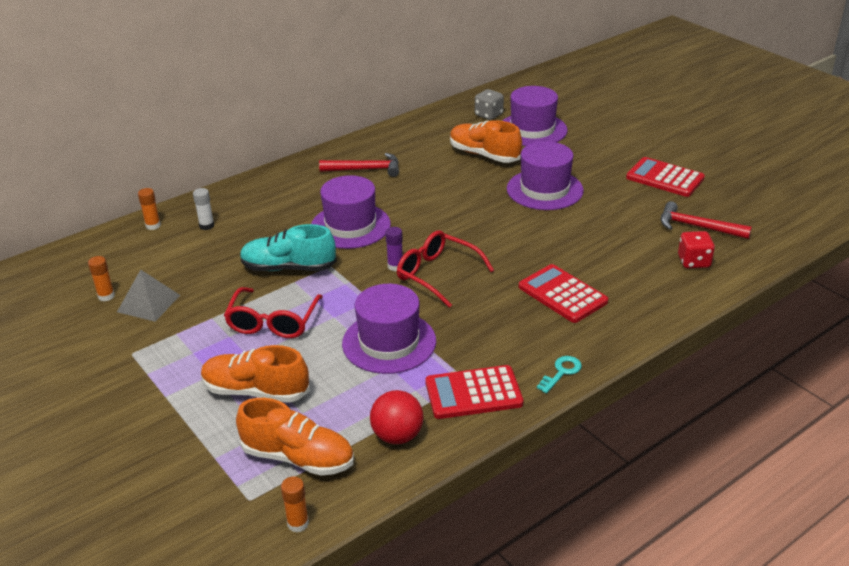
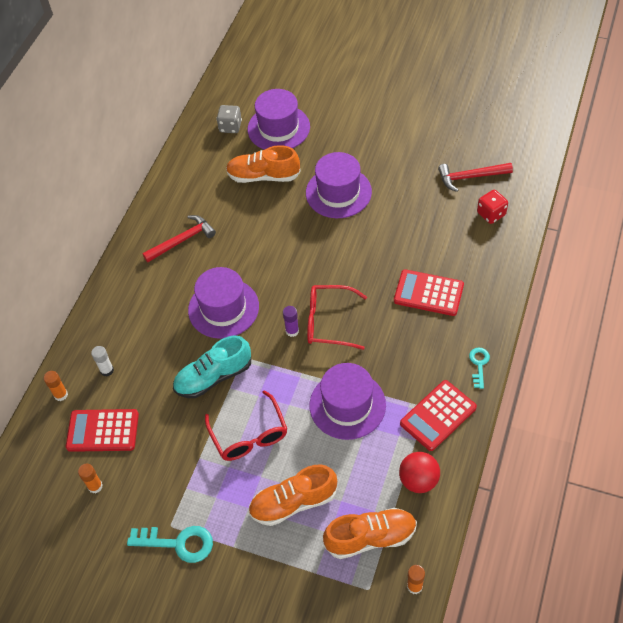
camera: 30 degrees left, 20 degrees up
(123, 369) = (178, 543): none -> turquoise key
(148, 303) = (136, 473): grey pyramid -> none
(665, 178) = (414, 136): red calculator -> red calculator (103, 431)

